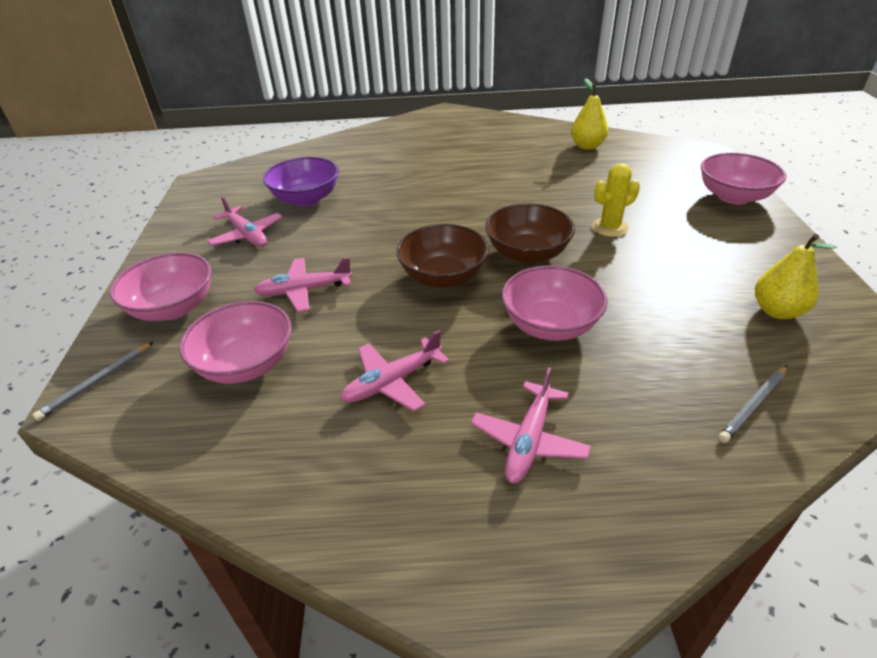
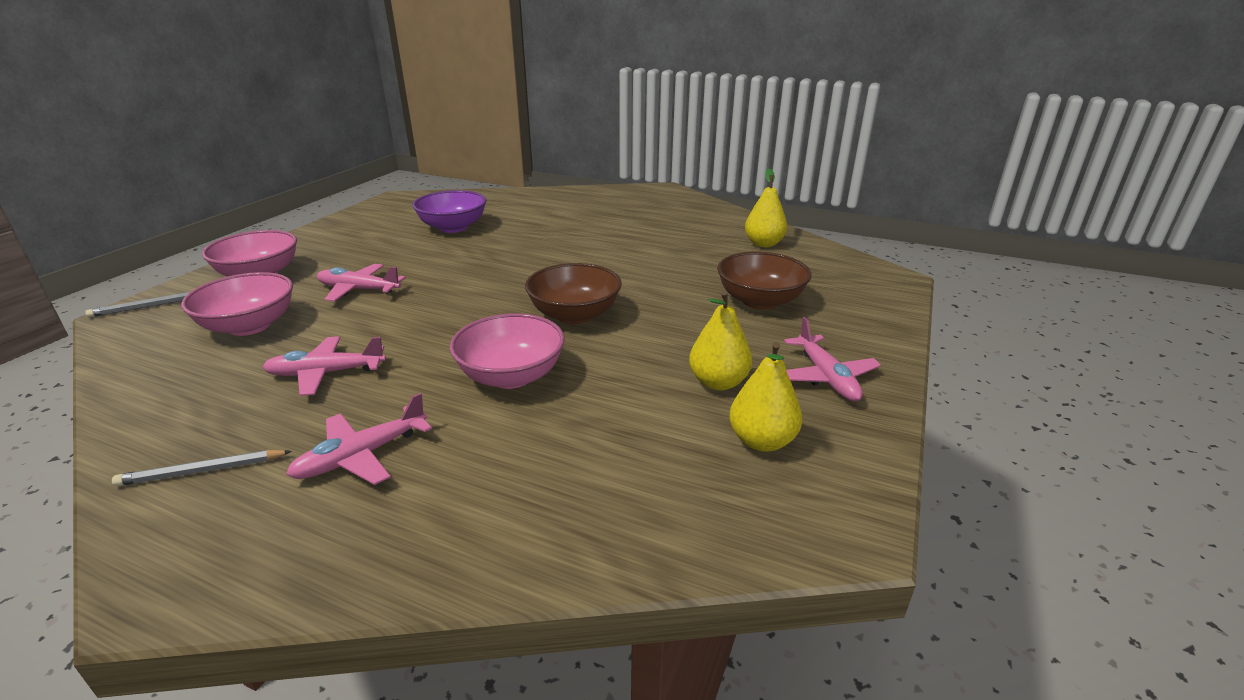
camera: 25 degrees right, 10 degrees down
(247, 235) = (375, 241): pink plane -> pink plane (826, 377)
(443, 277) = (476, 311): brown bowl -> brown bowl (760, 301)
(610, 227) = (686, 316): yellow cactus -> none
(698, 276) = (718, 382): none -> yellow pear
(733, 196) = (867, 325): pink bowl -> none
(753, 405) = (606, 513): grey pencil -> grey pencil (203, 471)

